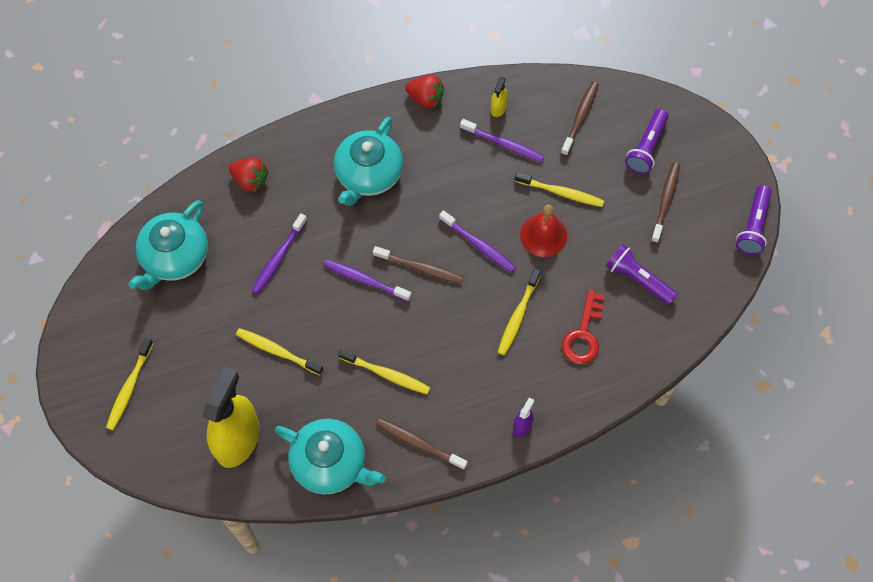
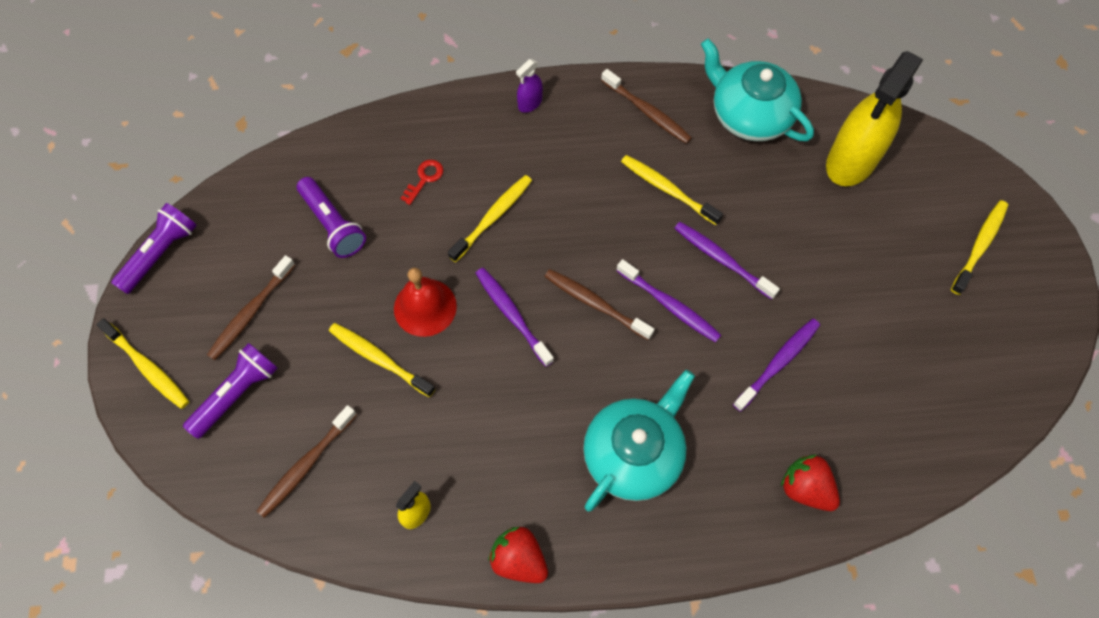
camera: 165 degrees left, 0 degrees up
(174, 257) = (920, 399): turquoise teapot -> none
(277, 351) = (794, 245): yellow toothbrush -> yellow toothbrush (148, 368)
(503, 144) = (429, 451): purple toothbrush -> purple toothbrush (722, 259)
(583, 334) = (424, 179): red key -> red key, size x0.57

